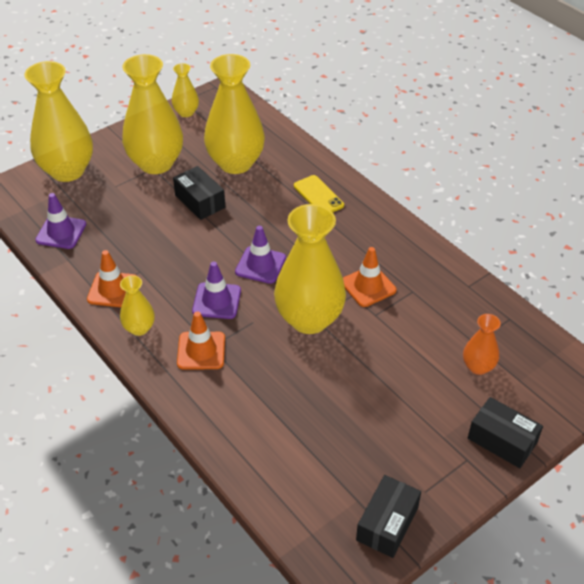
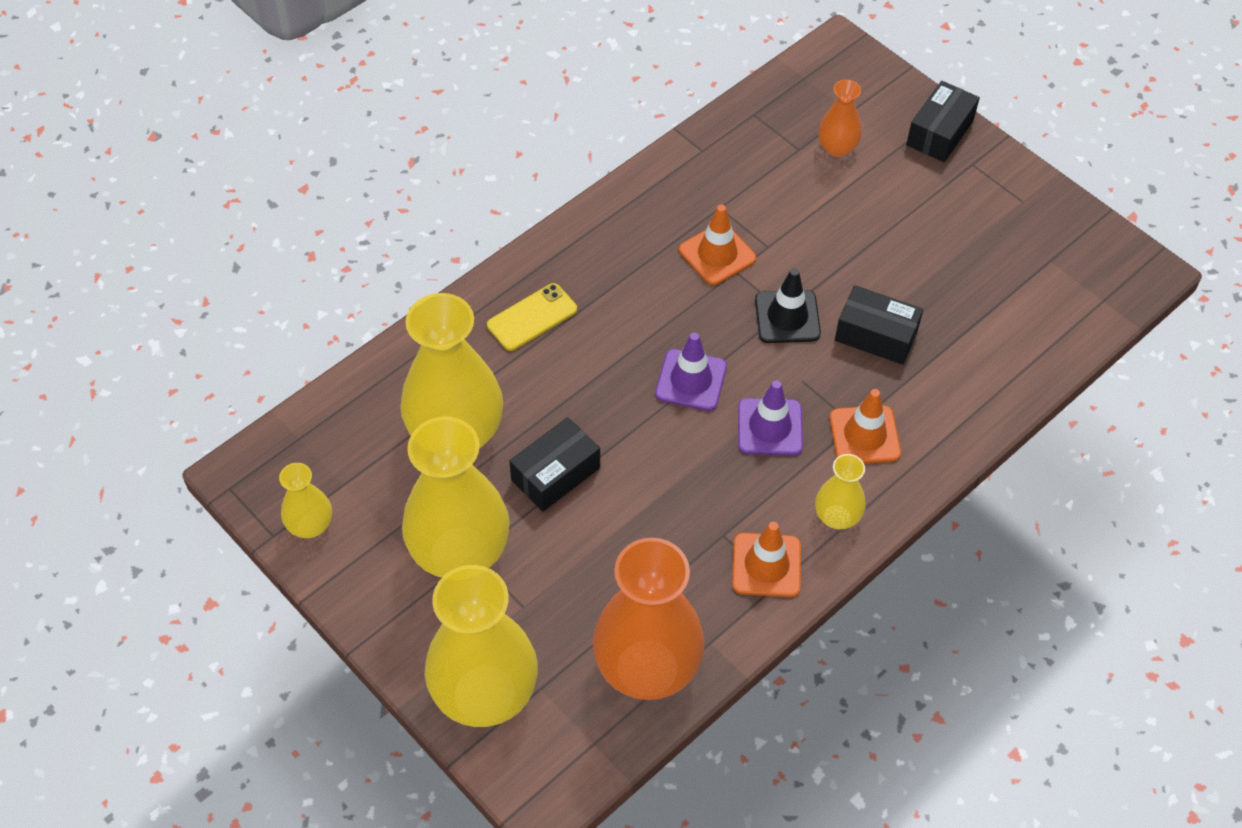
camera: 95 degrees left, 10 degrees up
(61, 232) = (647, 668): purple traffic cone -> orange vase
(309, 319) = (787, 317): yellow vase -> black traffic cone
(387, 523) = (1072, 234): black box -> black box (876, 335)

